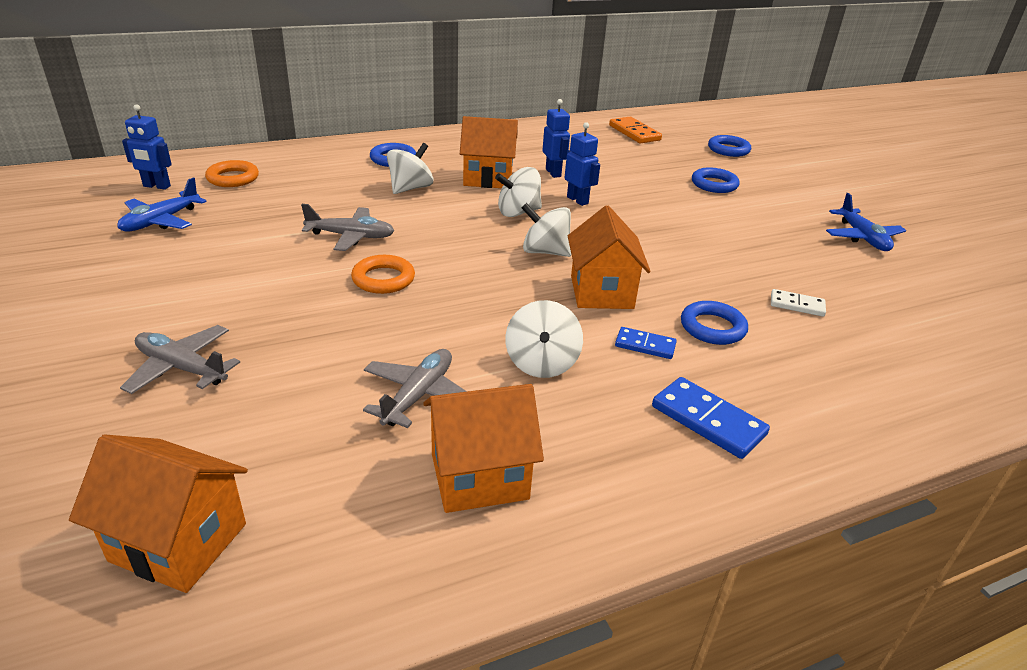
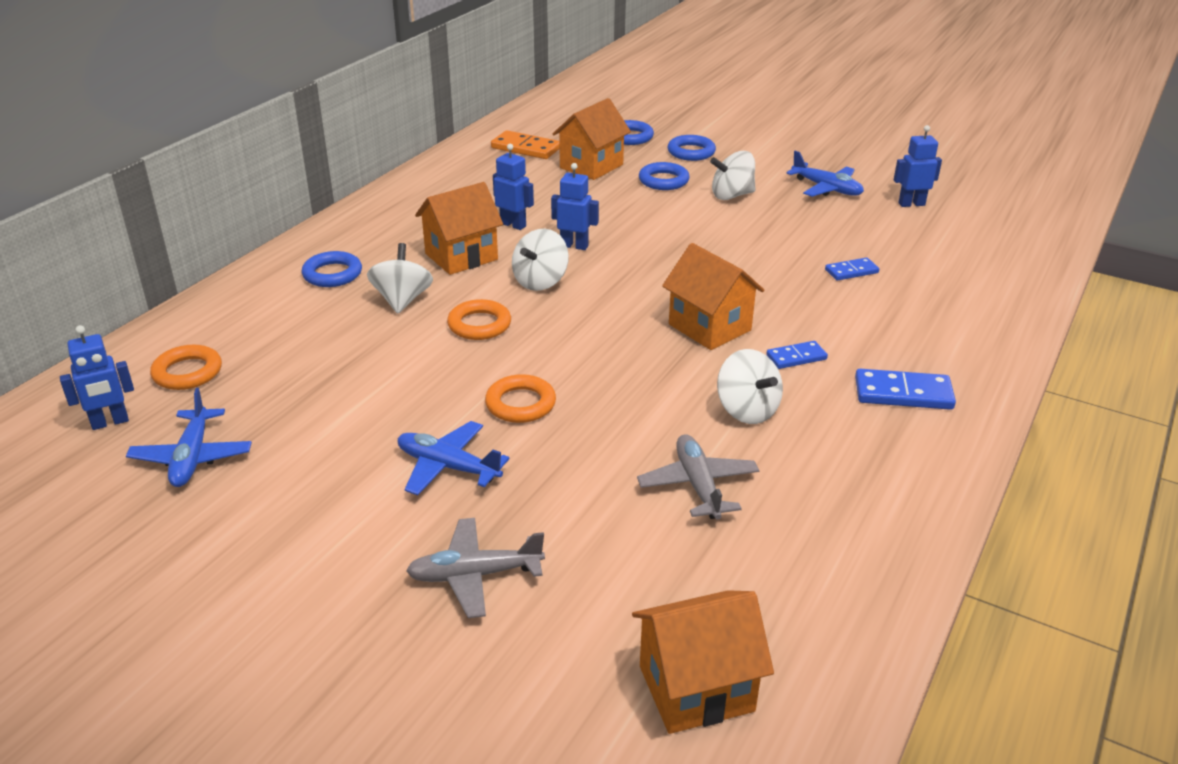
camera: 35 degrees left, 0 degrees up
(277, 294) = (448, 467): none -> blue plane
(351, 236) = (424, 377): grey plane -> none
(435, 221) = (479, 325): none -> orange ring
(479, 476) = (821, 517): orange house -> orange house (591, 166)
(545, 252) = (617, 311): white spinning top -> white spinning top (732, 195)
(712, 327) = (821, 319): blue ring -> blue ring (691, 152)
(797, 305) = (851, 271): white domino -> blue domino
(940, 278) = (911, 204): none -> blue robot

